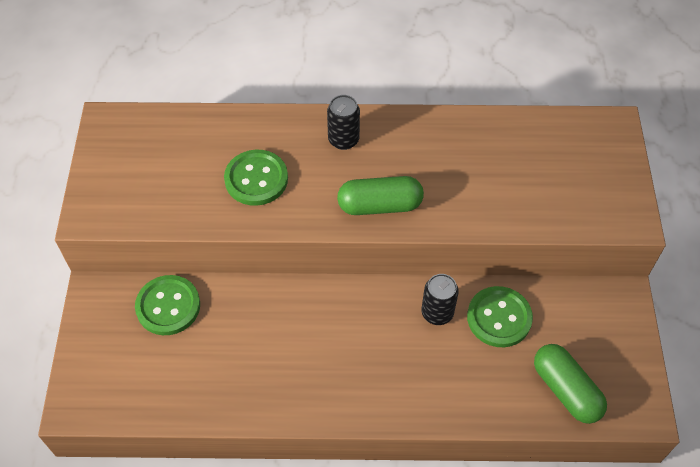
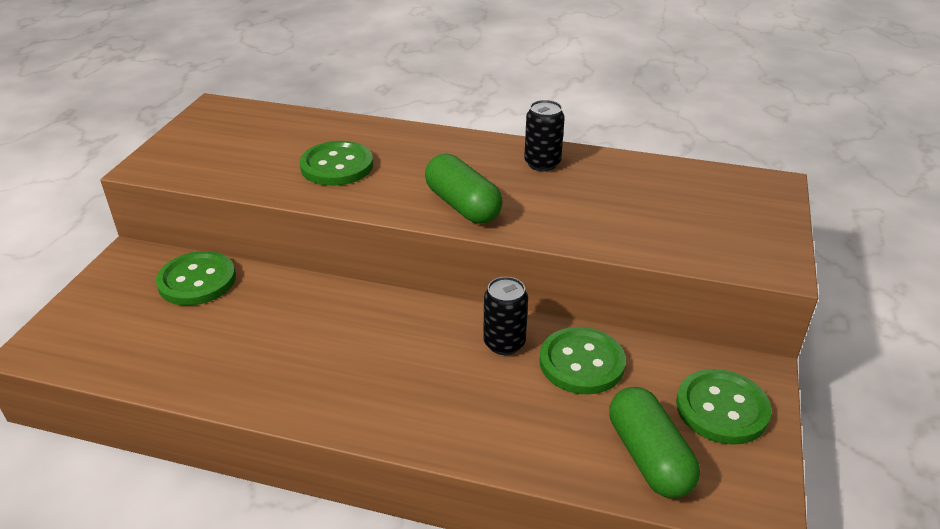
camera: 15 degrees right, 20 degrees down
(343, 140) = (448, 151): black can -> black can (542, 163)
(380, 205) = (462, 206): green capsule -> green capsule turned 45 degrees clockwise
(605, 336) = (722, 409): none -> green button

